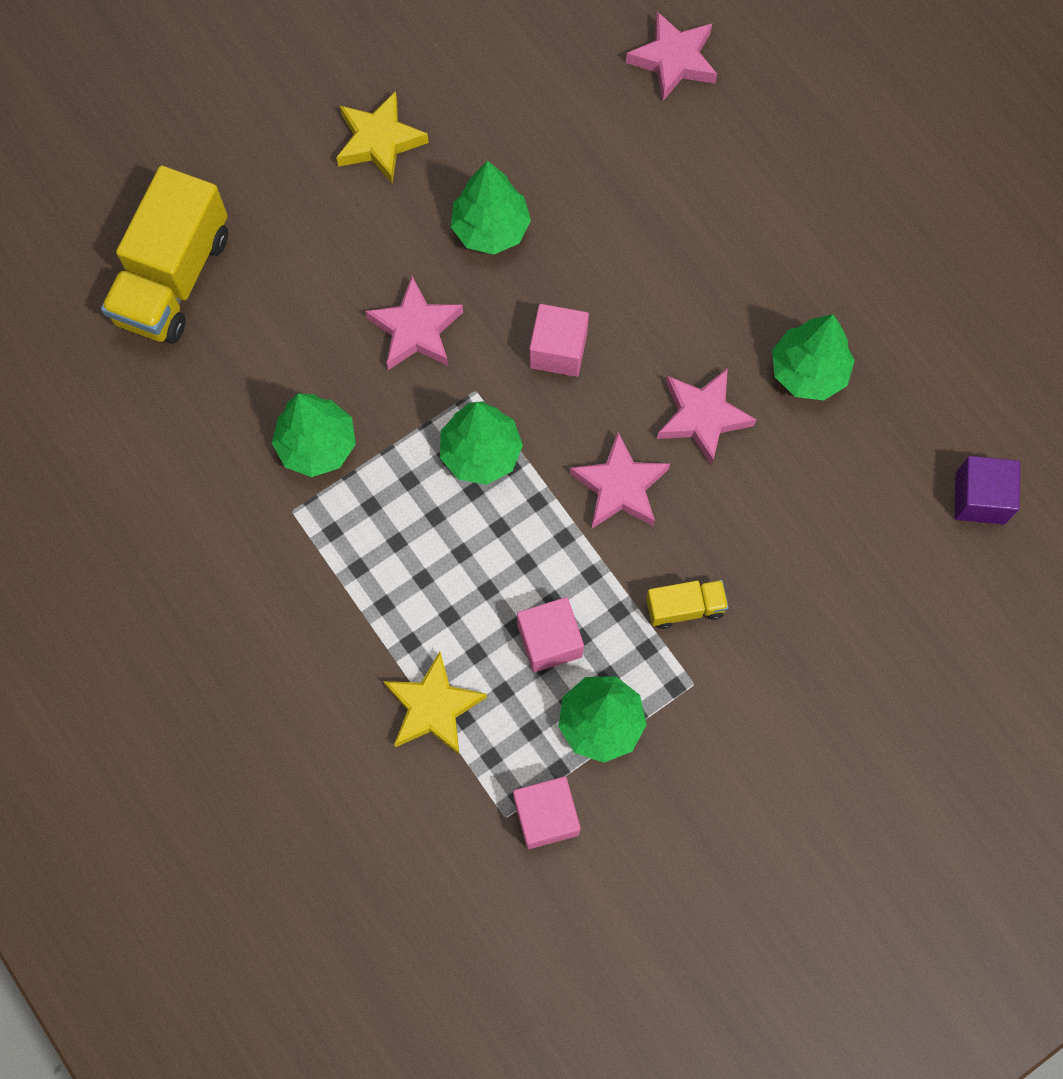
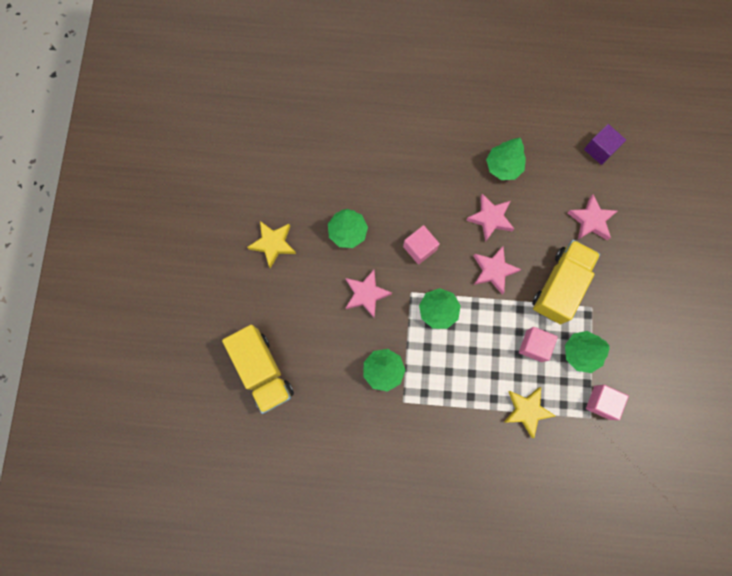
camera: 50 degrees left, 5 degrees up
(673, 60) = (336, 109): pink star -> pink star (591, 220)
(685, 607) = (560, 286): yellow truck -> yellow truck, size x2.11

